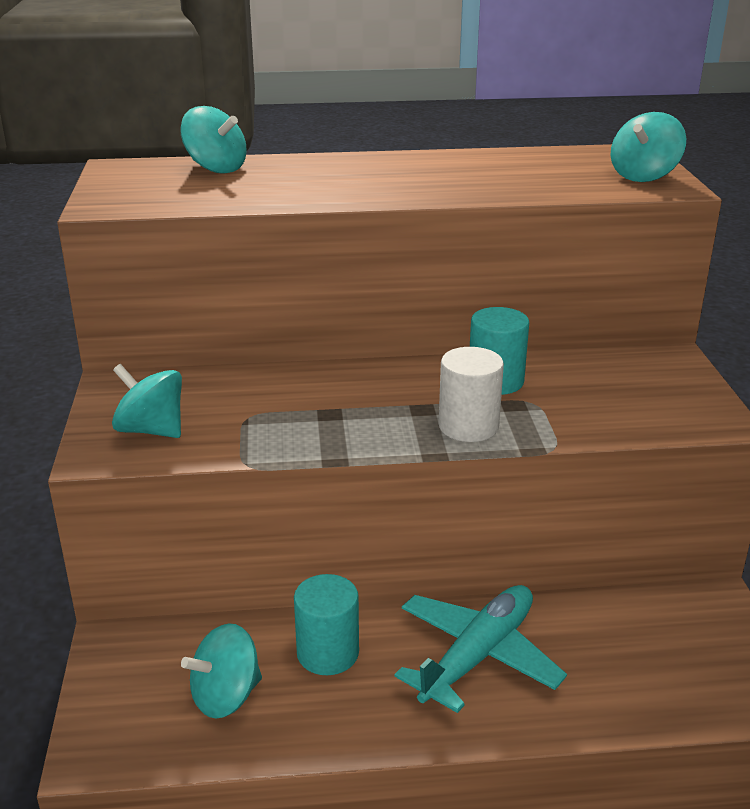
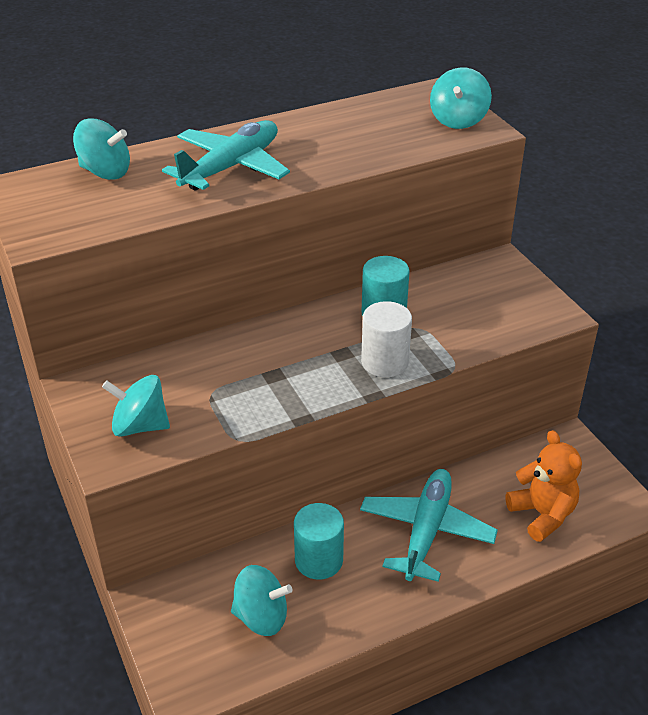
camera: 20 degrees left, 10 degrees up
(226, 696) = (261, 617): turquoise spinning top -> turquoise spinning top turned 120 degrees counterclockwise
(350, 180) = (231, 167): none -> turquoise plane
(642, 676) = (542, 514): none -> orange teddy bear

